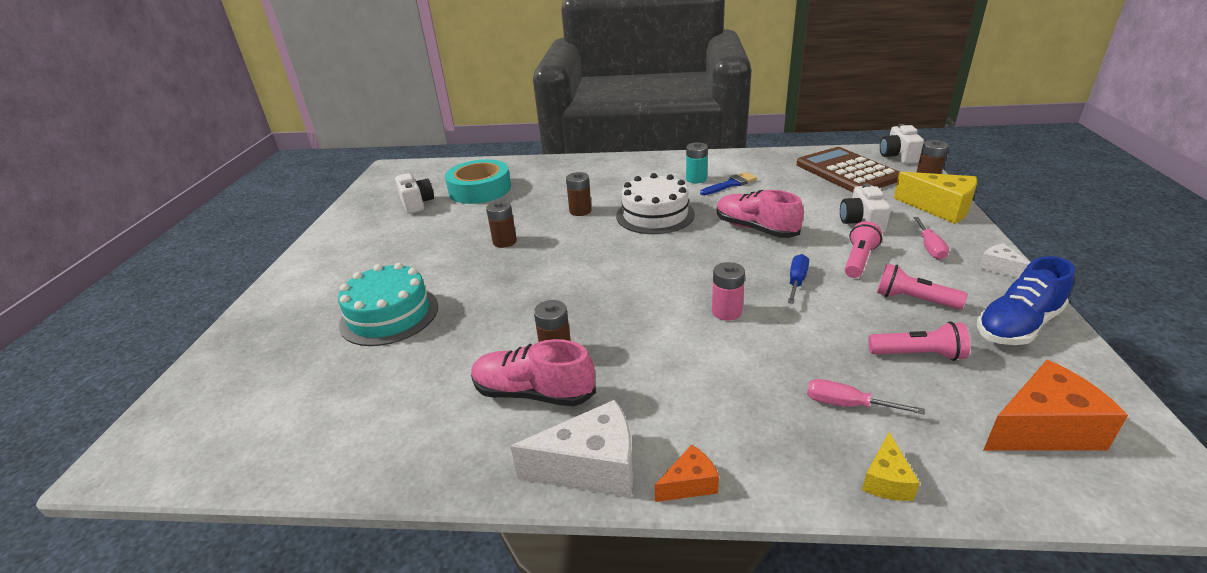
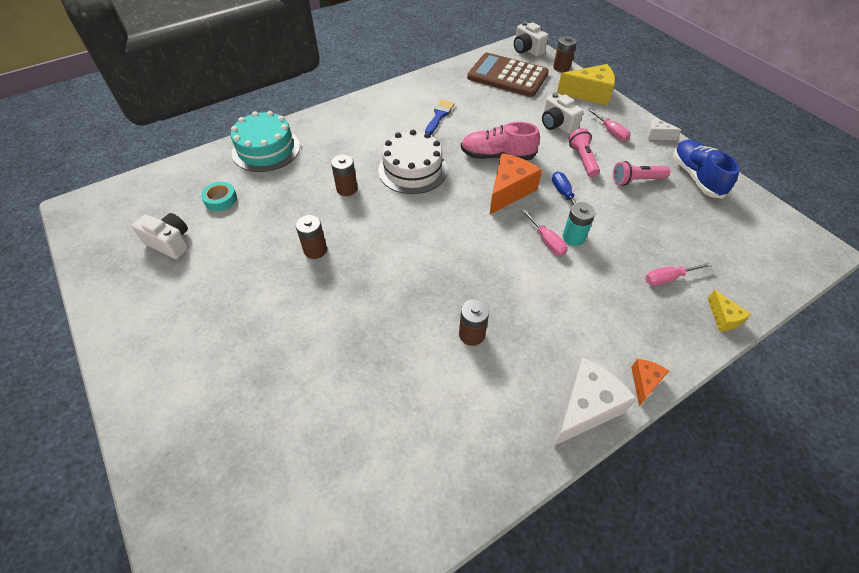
camera: 40 degrees left, 20 degrees up
(389, 315) = (298, 376): turquoise cake -> turquoise cake (266, 149)
(480, 189) = (221, 199): turquoise tape -> turquoise tape, size x0.48
(533, 393) = (493, 377): pink shoe -> none
(696, 179) = (408, 119): turquoise battery -> turquoise battery (573, 237)
(726, 312) = (546, 241): pink battery -> pink screwdriver
(918, 354) = (670, 222): pink flashlight -> none
(1017, 325) = (696, 177): blue shoe -> blue shoe turned 150 degrees clockwise
(1042, 429) = (755, 244): orange cheese -> orange cheese (509, 191)

